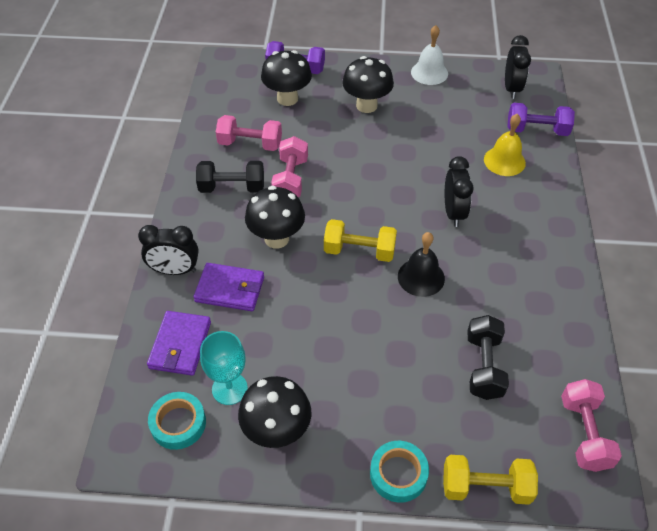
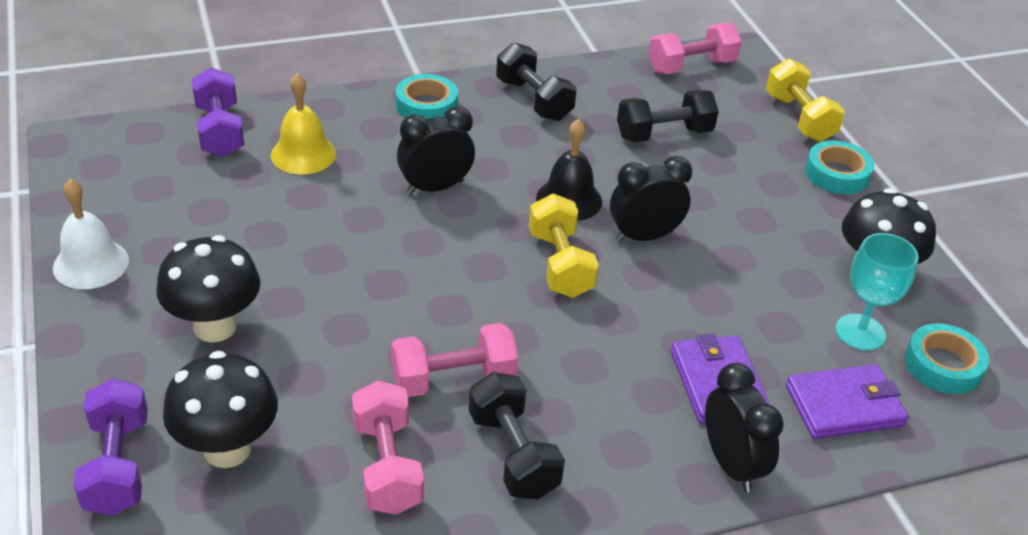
camera: 115 degrees left, 10 degrees down
(276, 238) = (591, 359): black mushroom -> none
(511, 88) = (117, 164): black clock -> black clock (644, 236)
(546, 296) = (533, 100): none -> black dumbbell
(549, 232) = (426, 105): none -> turquoise tape

